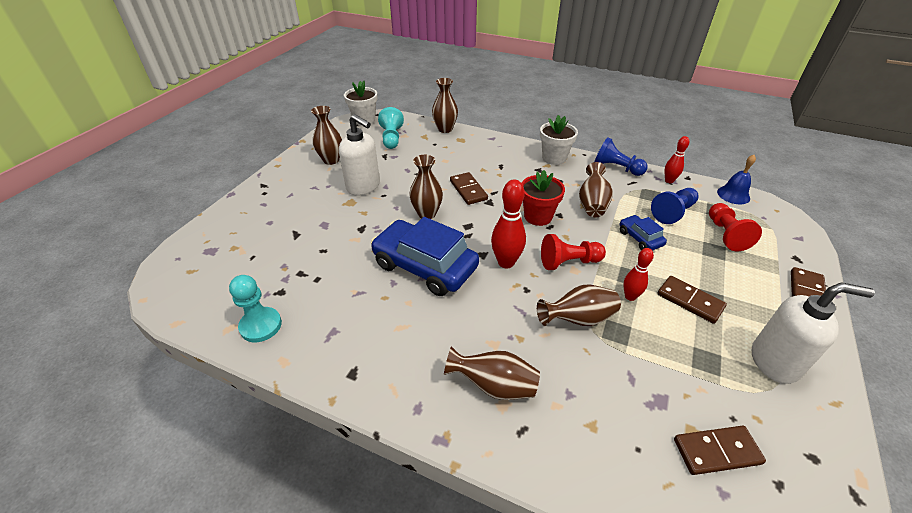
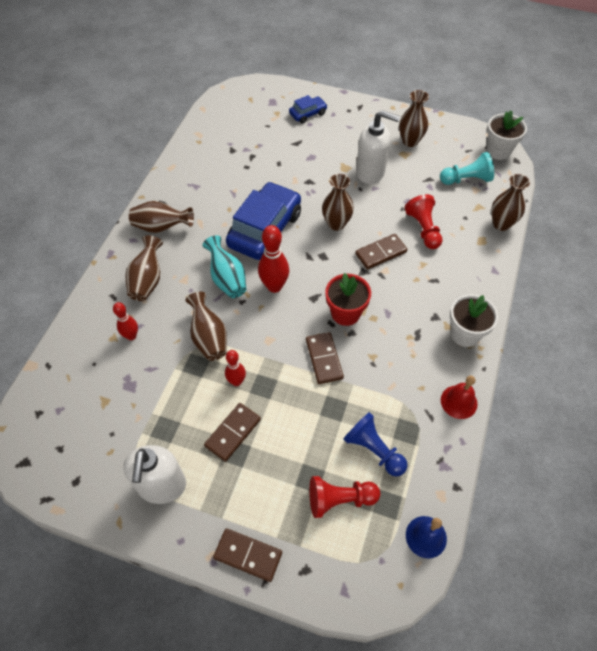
camera: 85 degrees right, 15 degrees up
(261, 326) = (200, 148): turquoise pawn -> none
(363, 186) = (370, 172): white soap dispenser -> white soap dispenser turned 105 degrees counterclockwise
(494, 301) = (227, 279): none -> turquoise vase
(569, 262) = (279, 336): red pawn -> red pawn (423, 229)
(592, 204) = (376, 366): brown vase -> brown vase (161, 227)
(616, 168) = (459, 402): blue pawn -> red bell
(640, 238) = (322, 405): blue car -> blue car (308, 114)
(669, 181) = (443, 460): red bowling pin -> red bowling pin (131, 336)
(716, 451) = (87, 414): brown domino -> brown domino (324, 359)

